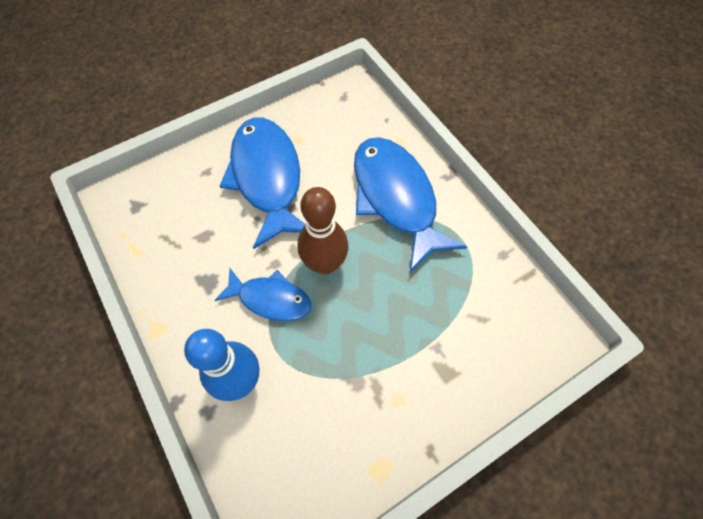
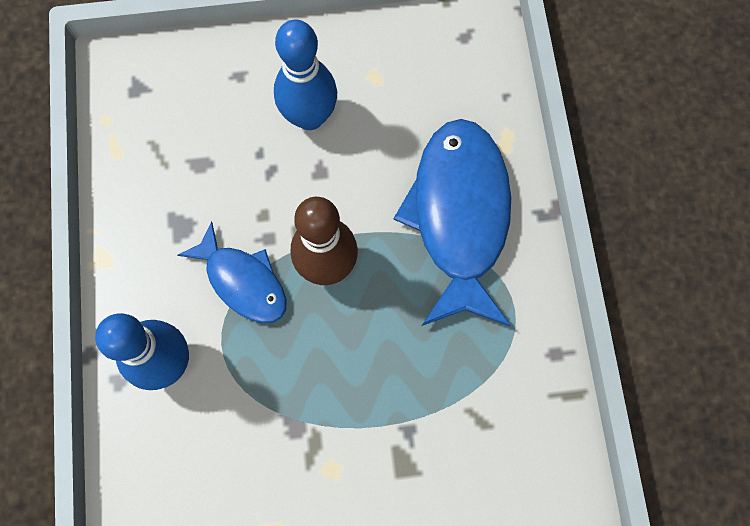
camera: 25 degrees right, 10 degrees up
(267, 178) = (309, 117): blue fish -> blue bowling pin

